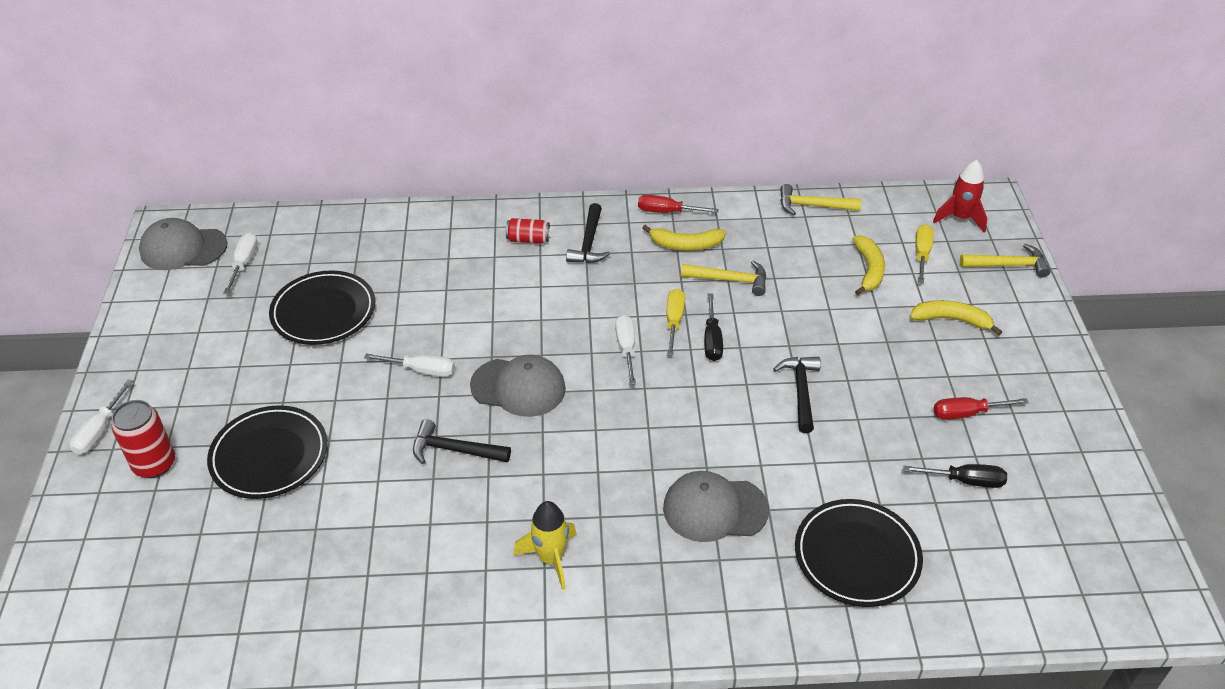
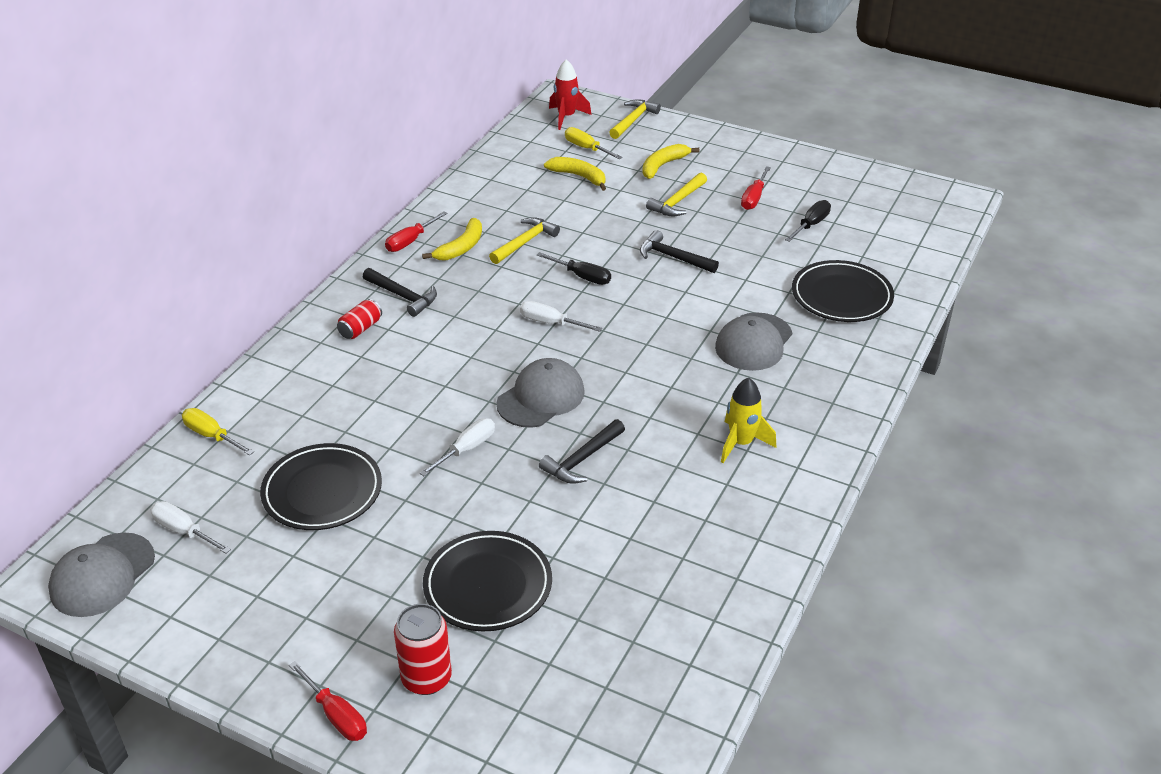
camera: 60 degrees left, 5 degrees down
(100, 430) = (336, 715): white screwdriver -> red screwdriver
(674, 322) = (544, 287): yellow screwdriver -> yellow screwdriver (212, 436)
(813, 206) = (483, 171): yellow hammer -> yellow hammer (677, 202)

